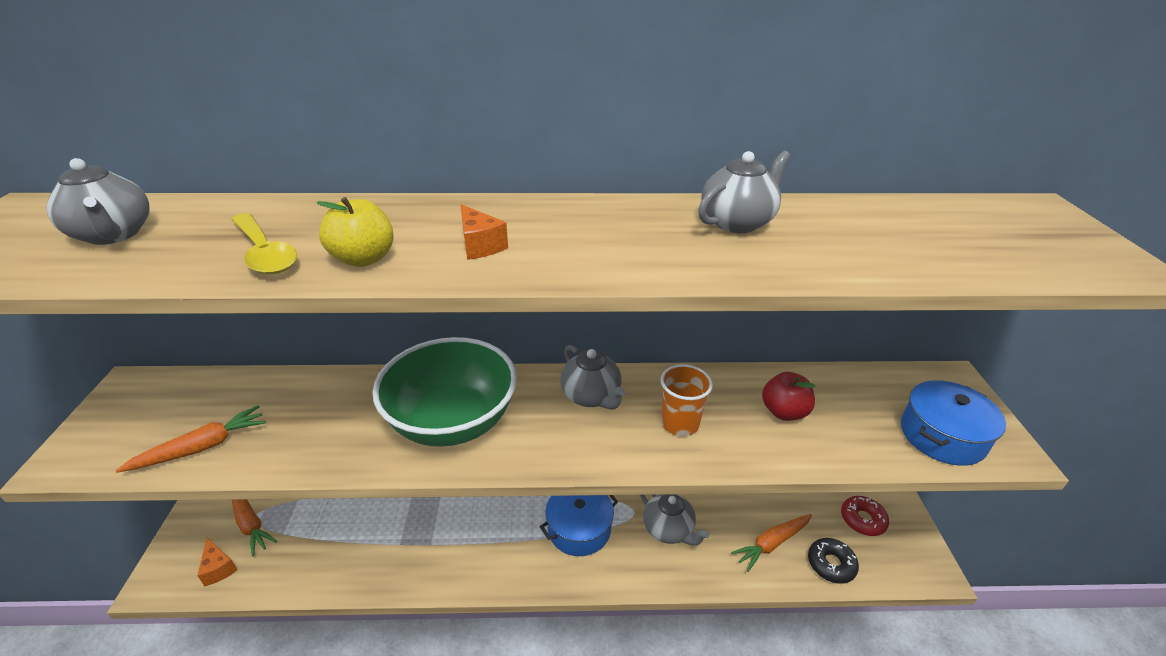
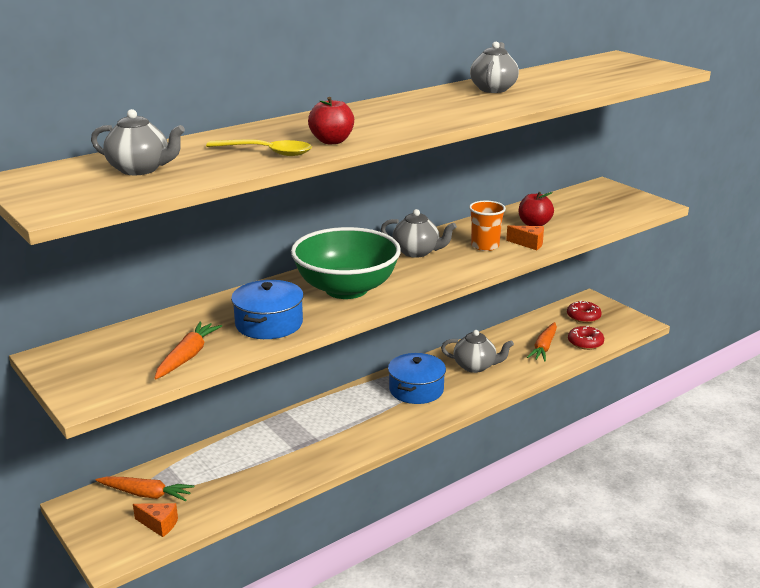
camera: 35 degrees left, 10 degrees down
(364, 259) = (332, 141): yellow apple -> red apple
(480, 245) = (382, 123): orange cheese -> orange cheese (529, 244)
(831, 564) = (585, 342): black donut -> red donut
(942, 436) = (621, 209): blue pot -> blue pot (269, 324)

